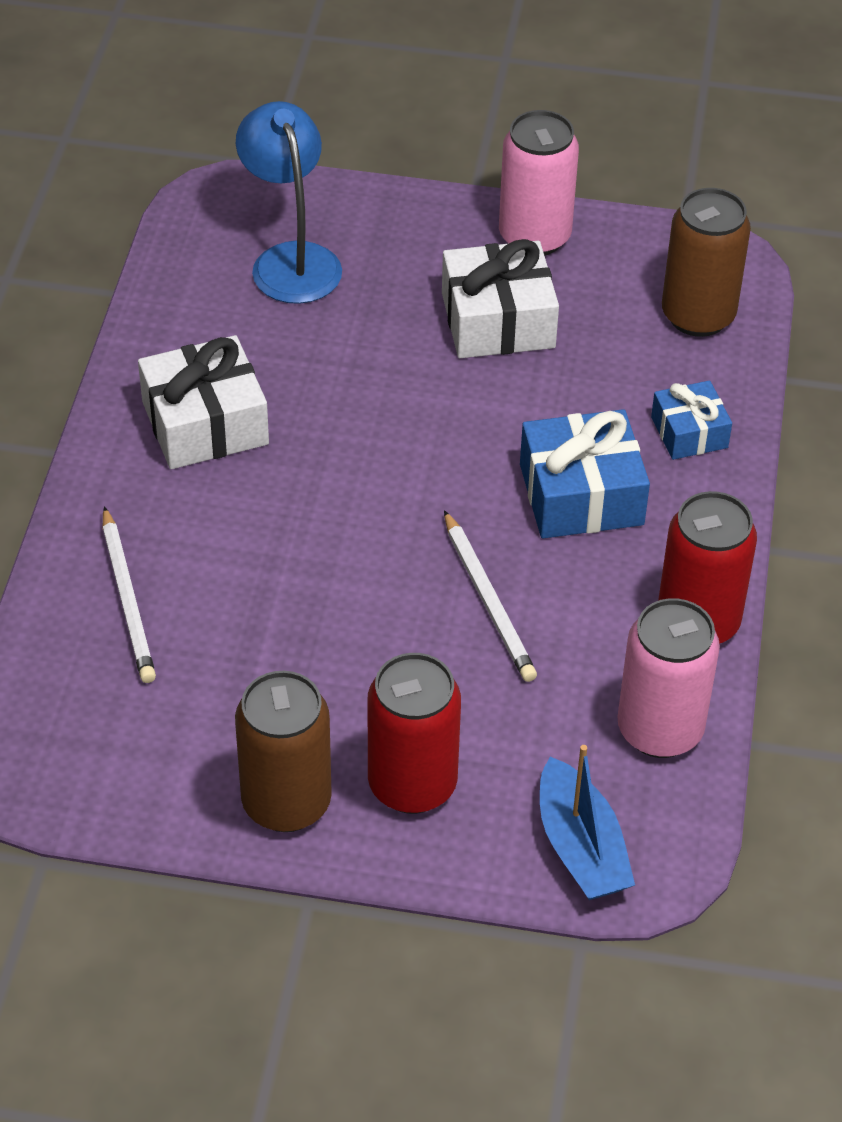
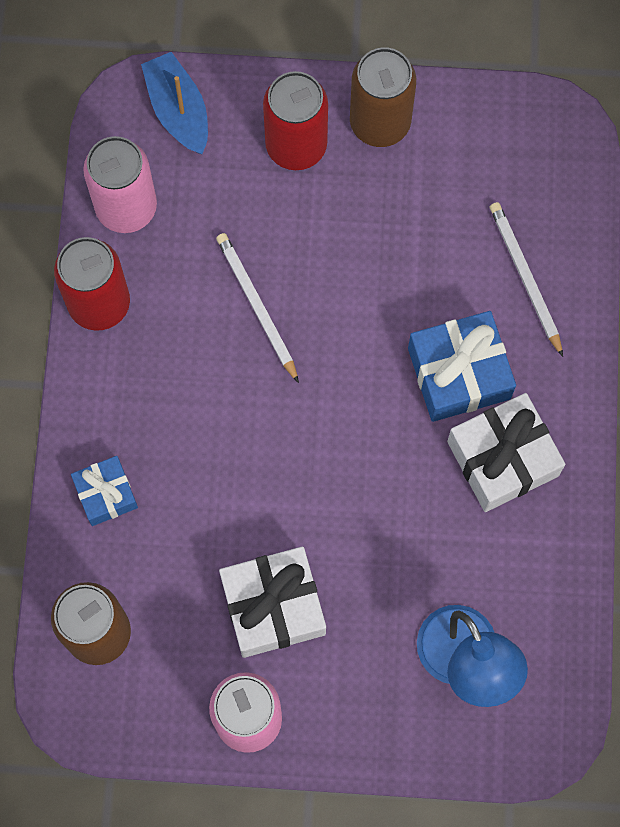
camera: 175 degrees right, 25 degrees up
(581, 494) = (192, 417): blue gift -> blue gift (459, 373)

